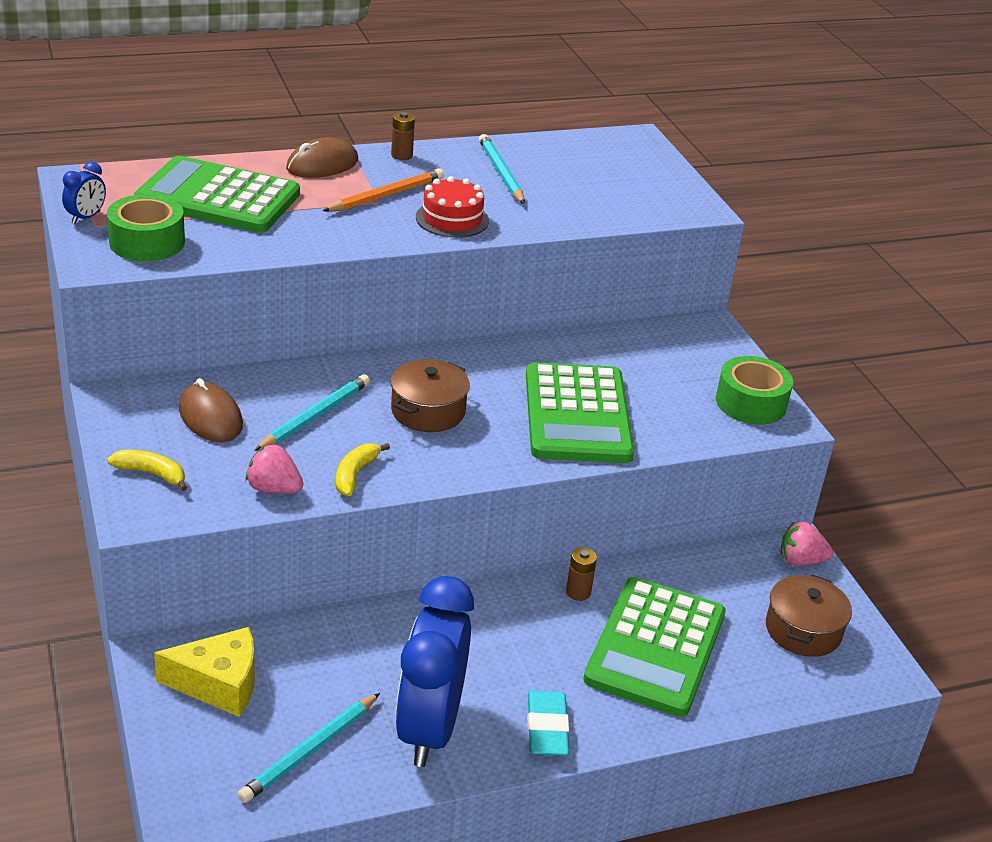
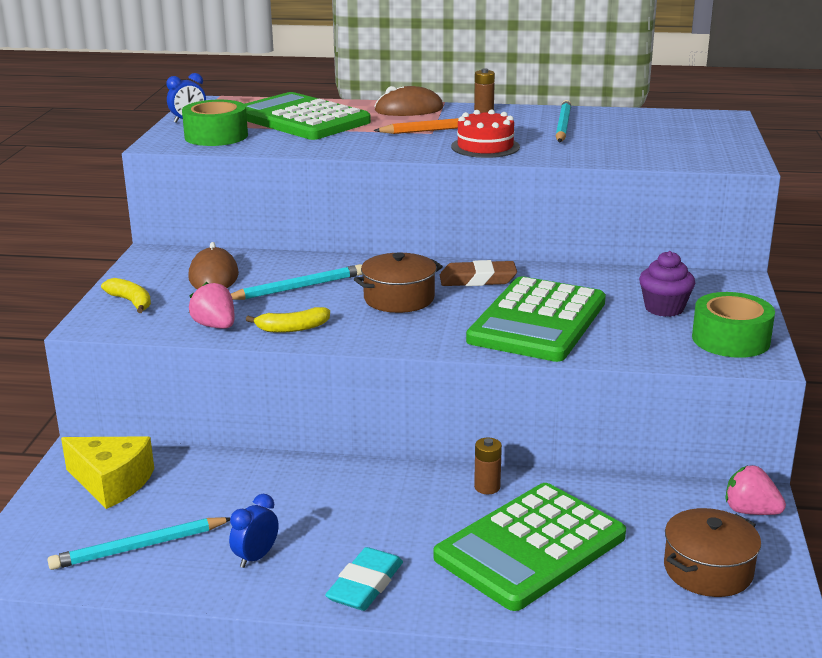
camera: 30 degrees right, 10 degrees down
(355, 474) = (292, 328): yellow banana -> yellow banana turned 150 degrees counterclockwise
(429, 728) = (256, 557): blue clock -> blue clock, size x0.40
(483, 369) = (477, 279): none -> brown eraser
(673, 375) = (664, 308): none -> purple cupcake

